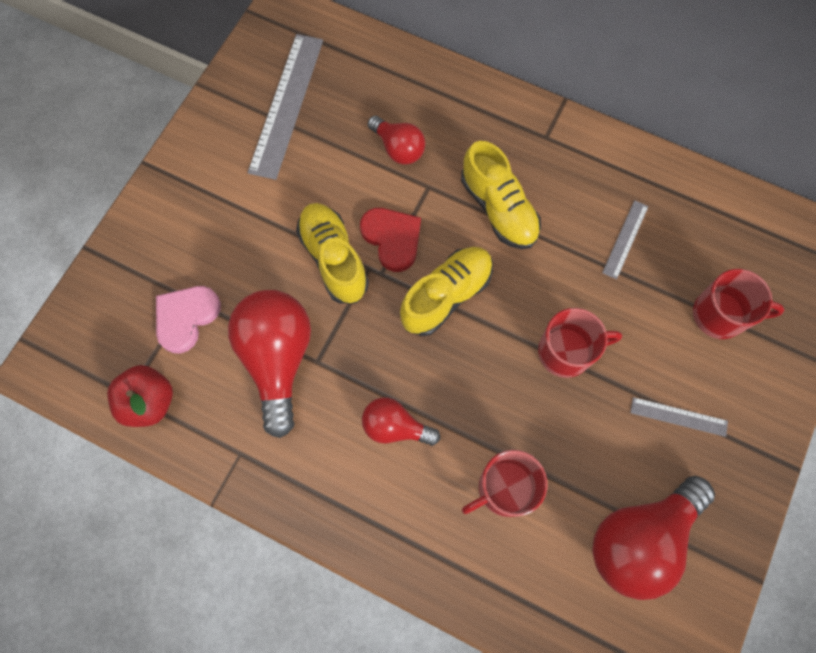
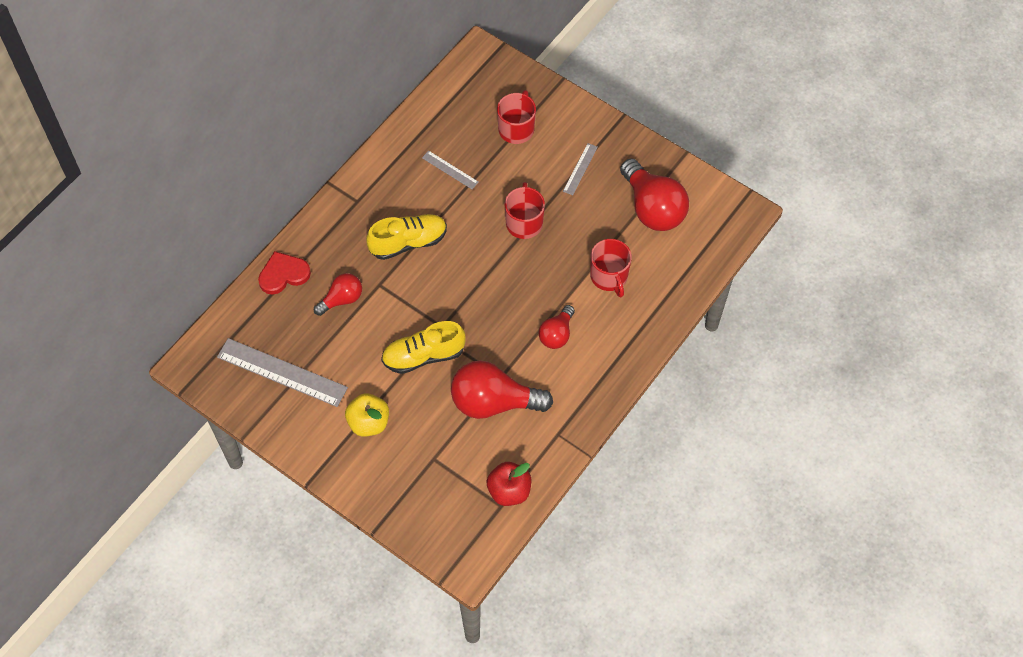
camera: 80 degrees left, 10 degrees down
(186, 318) = (449, 461): pink heart -> none
(230, 213) = (369, 423): none -> yellow apple
(392, 238) = (416, 315): red heart -> red heart (283, 274)
(446, 296) = (468, 287): yellow shoe -> none

